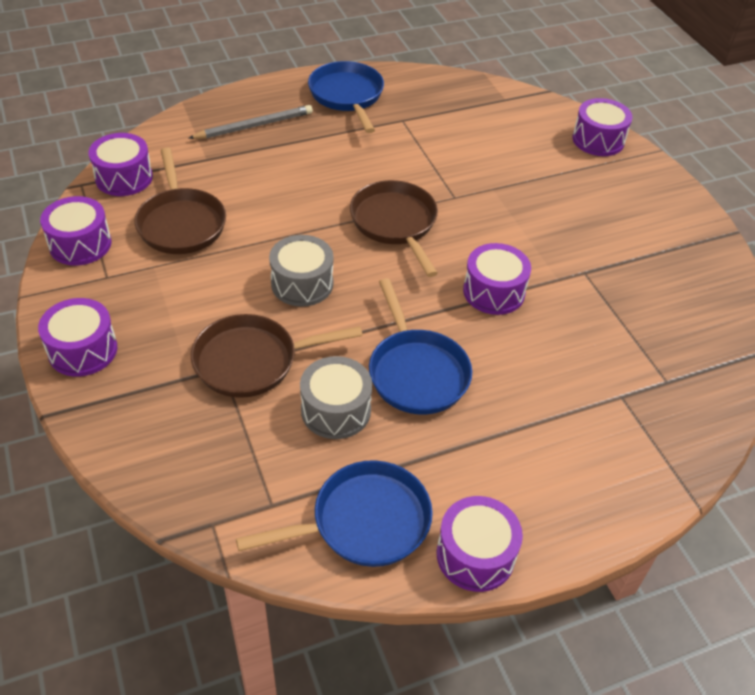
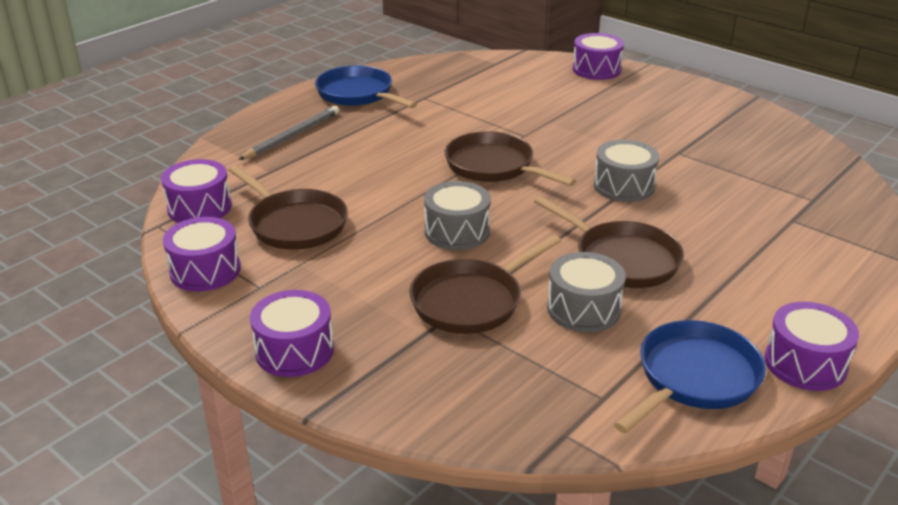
camera: 25 degrees left, 15 degrees down
(416, 372) = (621, 259): blue pan -> brown pan
(494, 292) = (624, 186): purple drum -> grey drum

